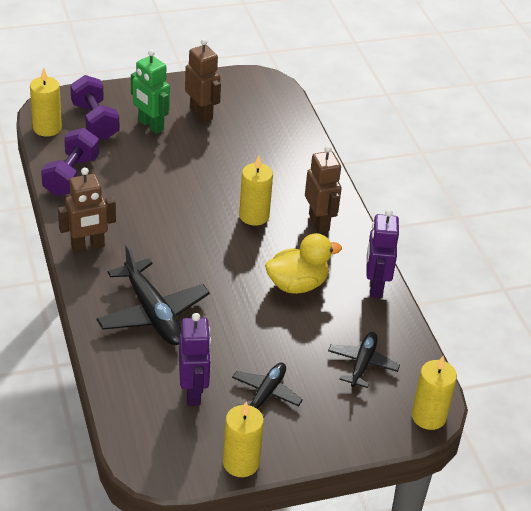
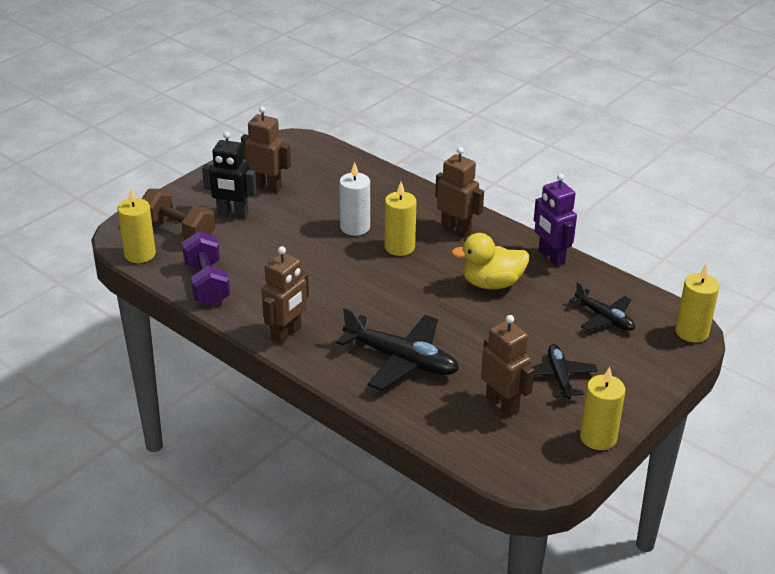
camera: 30 degrees left, 5 degrees down
(95, 121) = (178, 231): purple dumbbell -> brown dumbbell
(150, 125) = (232, 214): green robot -> black robot
(193, 392) = (502, 404): purple robot -> brown robot
(235, 181) = (355, 227): none -> white candle
(297, 284) = (491, 283): yellow duck -> yellow duck turned 135 degrees counterclockwise
(362, 364) = (604, 318): black plane -> black plane turned 150 degrees clockwise

